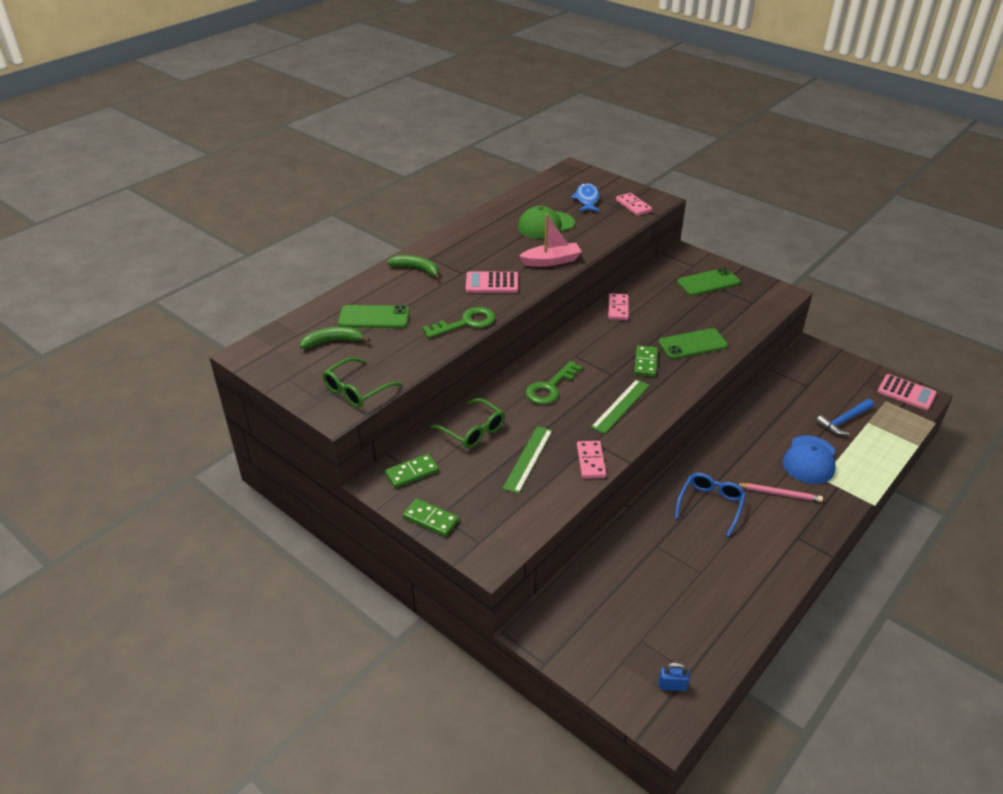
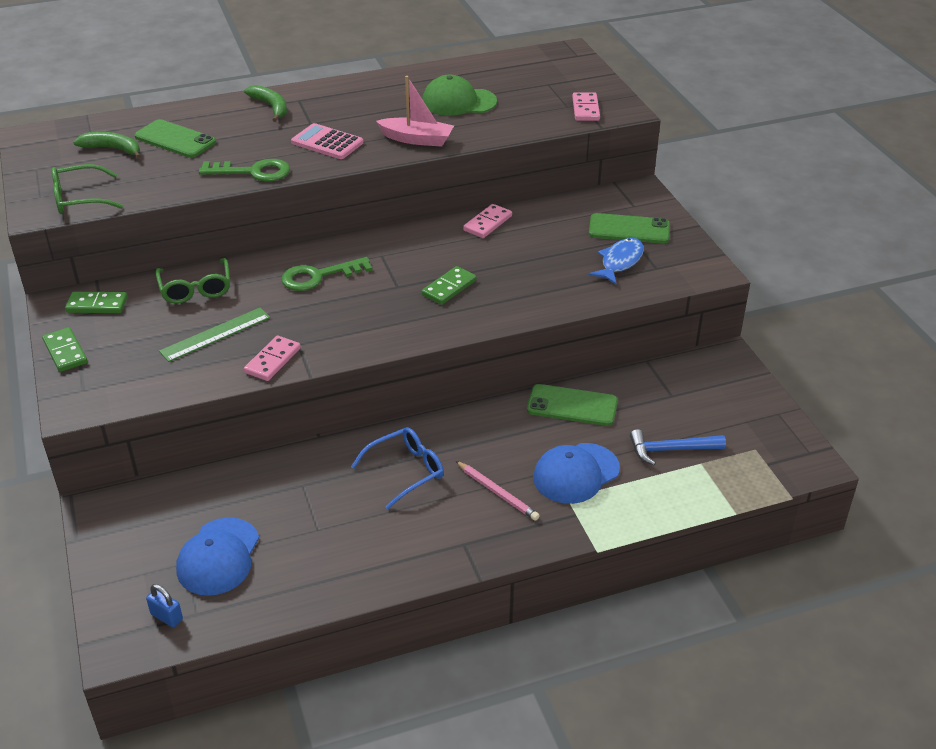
camera: 30 degrees right, 0 degrees up
(587, 199) = (540, 88): blue fish -> blue fish (620, 262)
(621, 406) = (369, 320): green ruler -> none
(658, 624) = (218, 557): none -> blue cap
(692, 344) = (526, 287): green phone -> green phone (572, 406)
(906, 393) = (794, 451): pink calculator -> none

